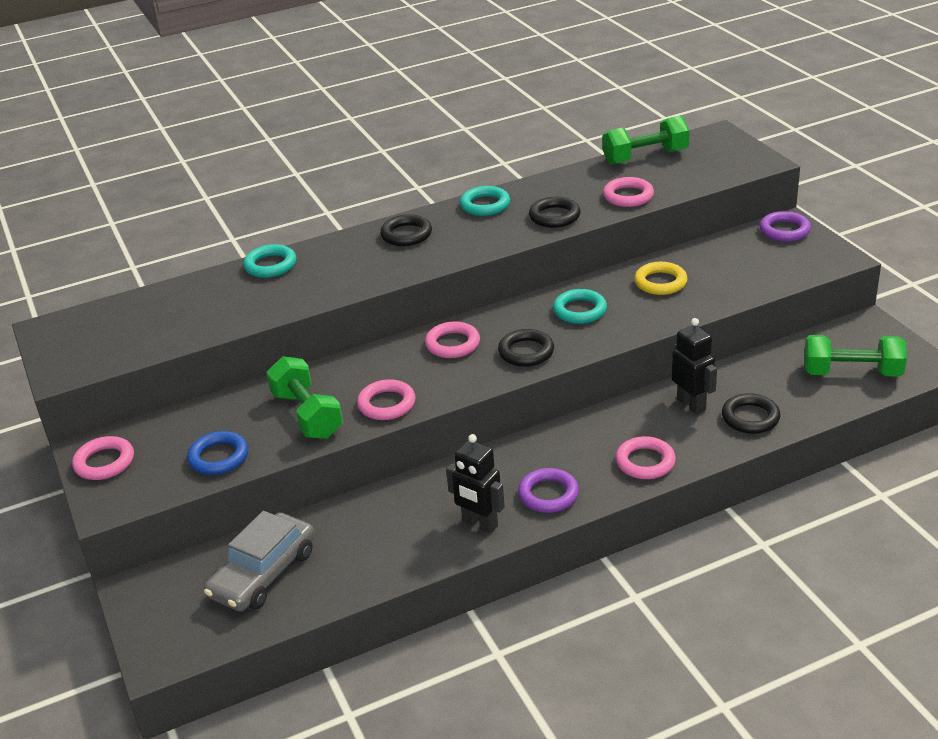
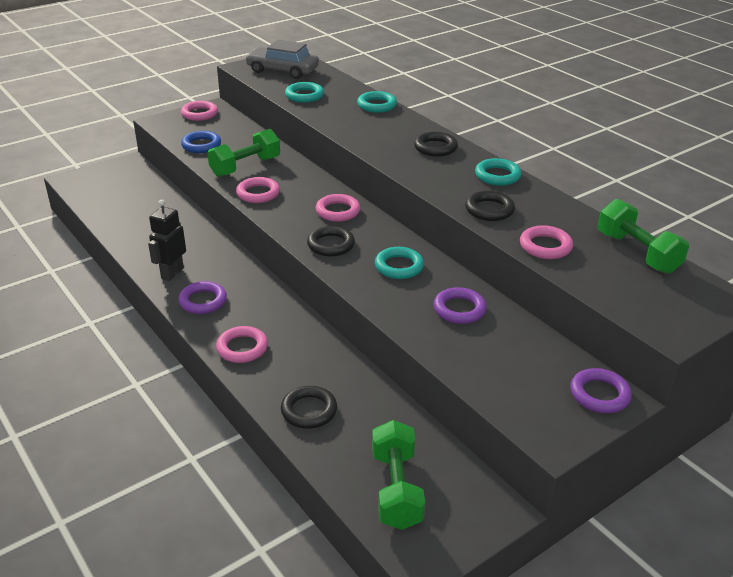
camera: 75 degrees right, 0 degrees up
(207, 319) = (304, 95): none -> turquoise ring
(263, 573) = (134, 199): grey car -> grey car (282, 70)
(660, 282) = (459, 309): yellow ring -> purple ring
(691, 404) = (326, 372): black robot -> none

